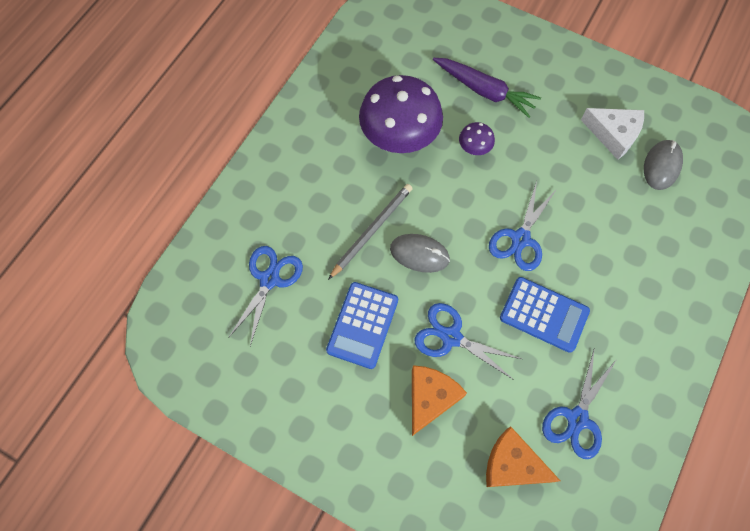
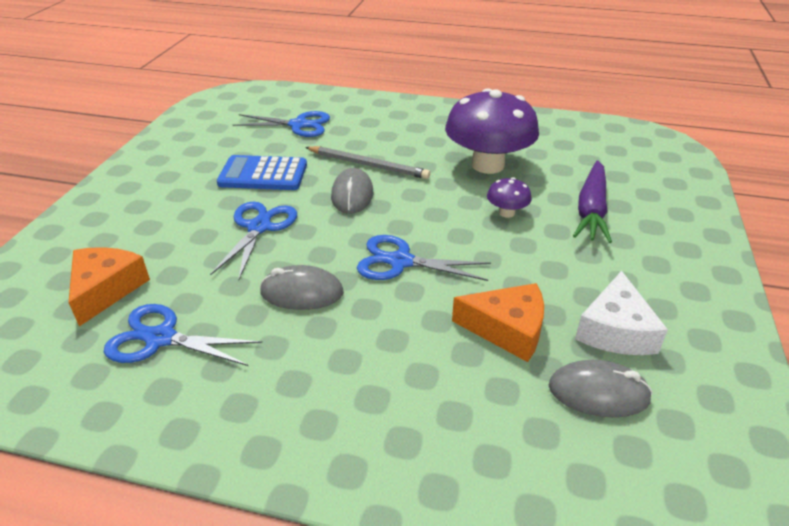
camera: 75 degrees right, 30 degrees down
(430, 398) = (187, 223): orange cheese -> orange cheese (507, 329)
(544, 314) = (302, 293): blue calculator -> grey mouse

